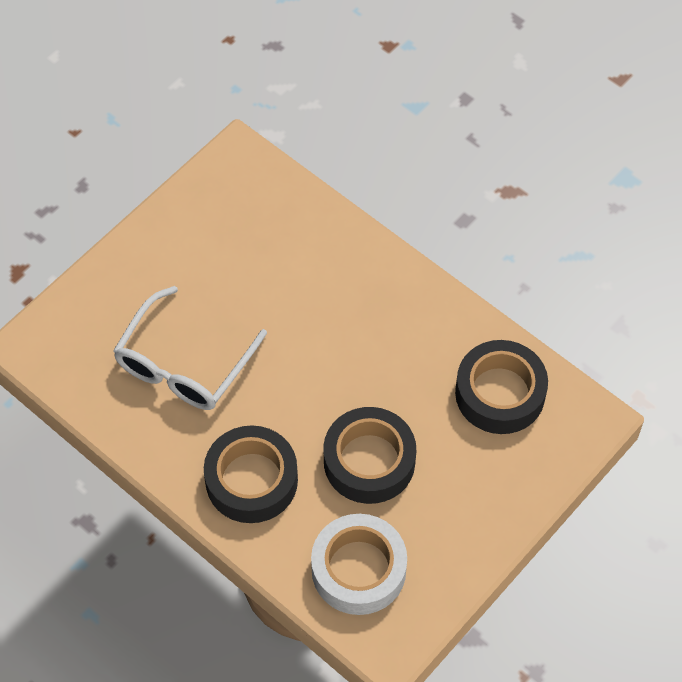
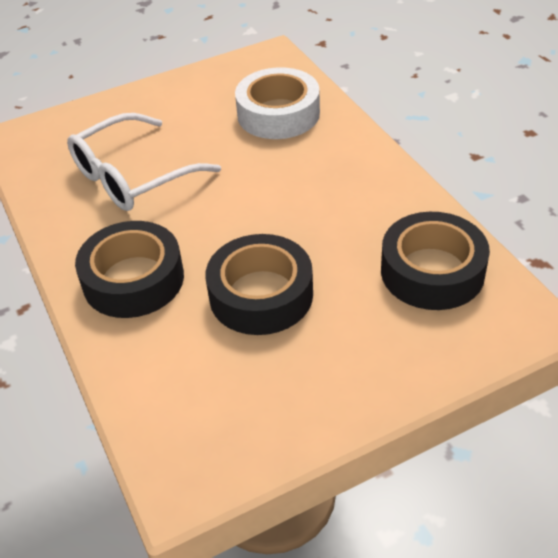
camera: 25 degrees right, 15 degrees down
(358, 569) = (192, 392): white tape -> white tape (278, 114)

